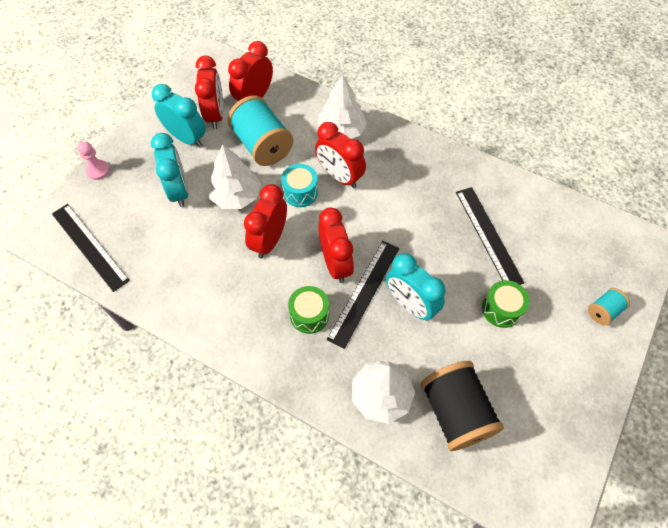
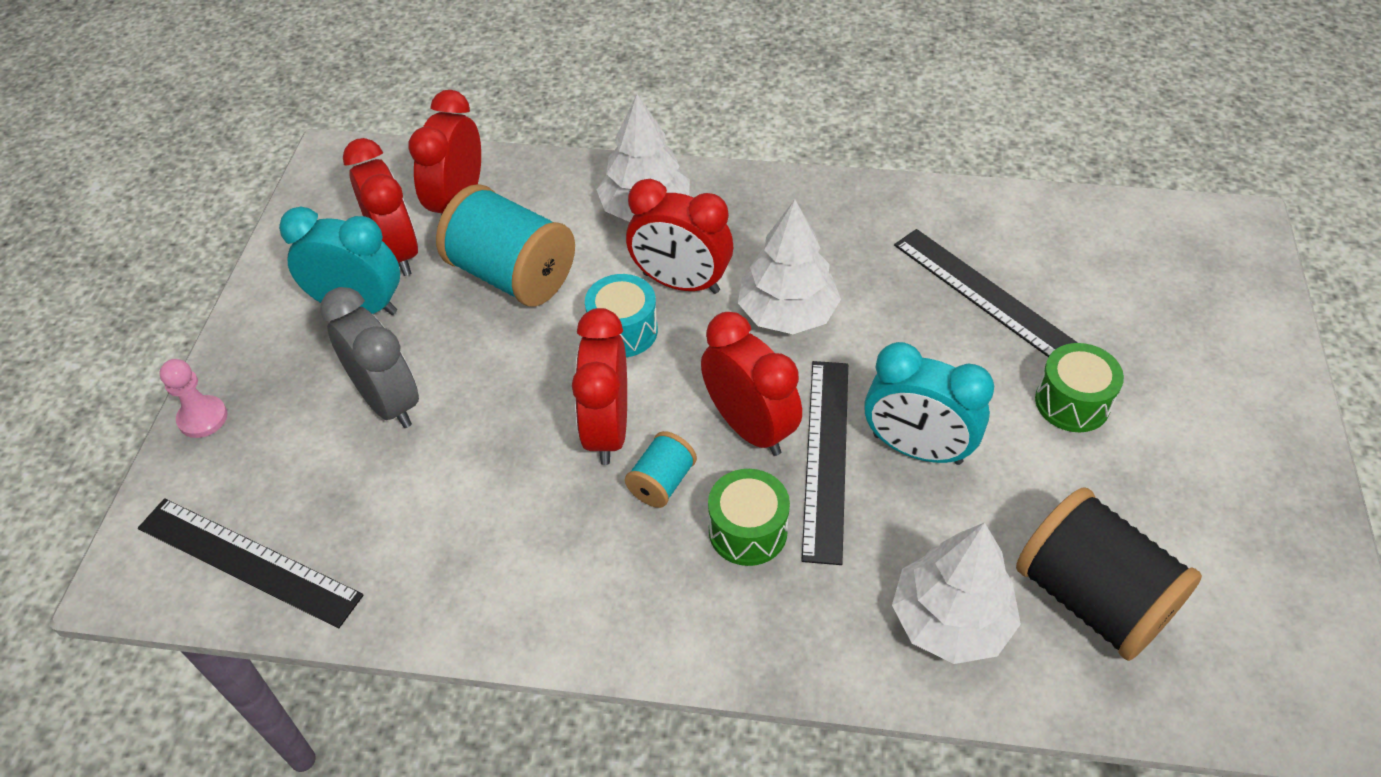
camera: 20 degrees left, 10 degrees down
(179, 191) = (388, 401): turquoise clock -> grey clock
(236, 196) = (505, 375): white tree -> white tree (787, 313)
(603, 311) = (1232, 349): turquoise spool -> turquoise spool (662, 482)

